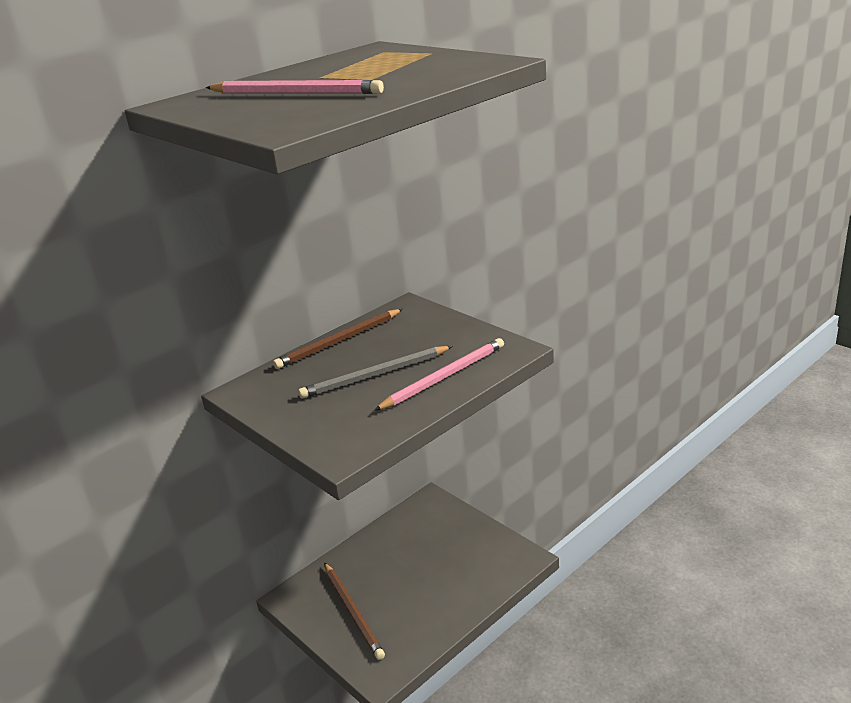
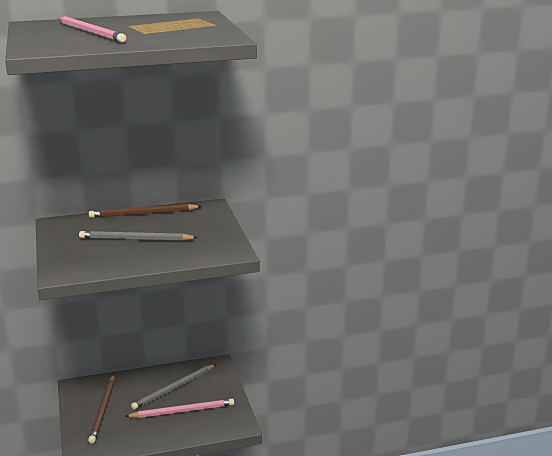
camera: 25 degrees right, 5 degrees down
(410, 548) = (173, 388): none -> grey pencil
(444, 377) = (171, 254): pink pencil -> pink pencil (183, 411)

